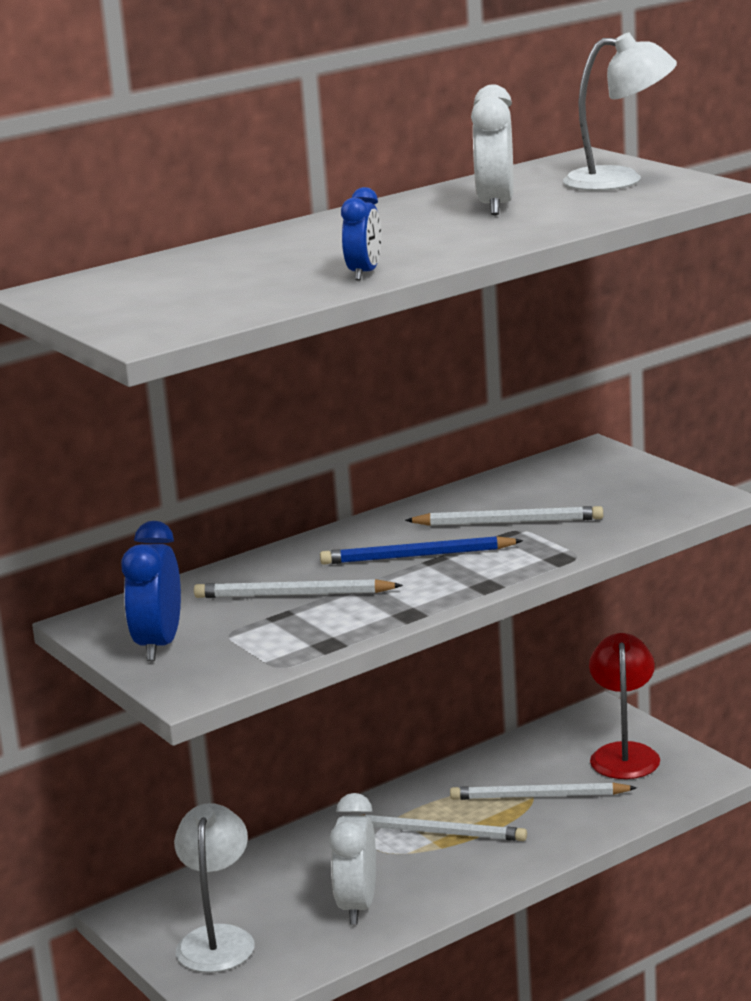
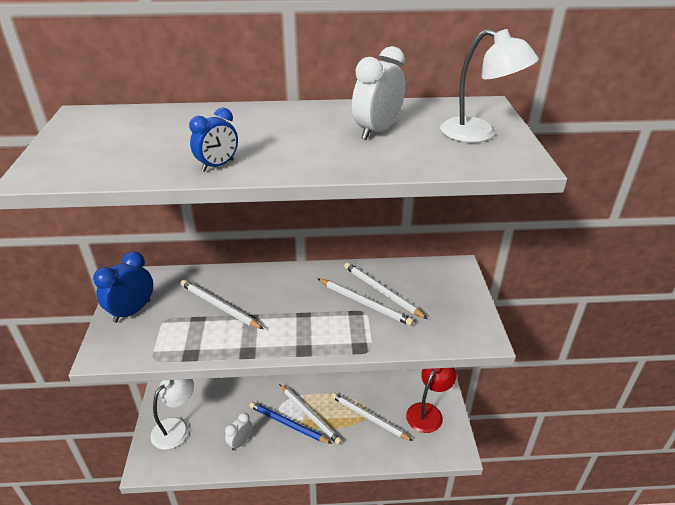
camera: 30 degrees right, 15 degrees up
(357, 906) = (240, 442): white clock -> white clock, size x0.65
(417, 556) = (298, 307): blue pencil -> blue pencil (288, 424)
(517, 505) = (382, 292): none -> white pencil

